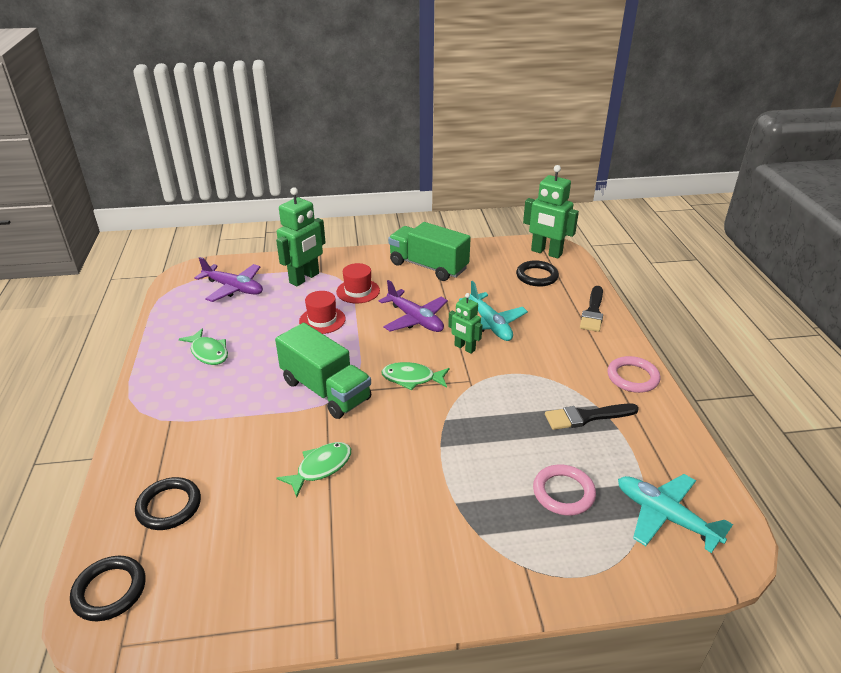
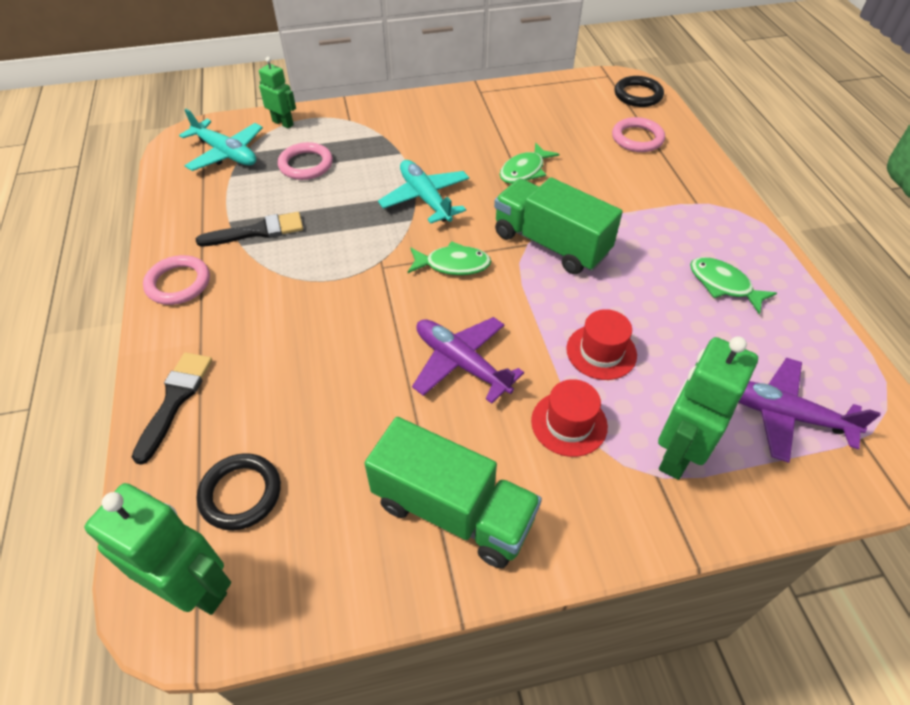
camera: 175 degrees right, 15 degrees up
(169, 506) = (637, 138): black ring -> pink ring
(464, 348) = (387, 314): green robot -> green robot (283, 123)
(490, 324) = (347, 360): turquoise plane -> turquoise plane (425, 198)

